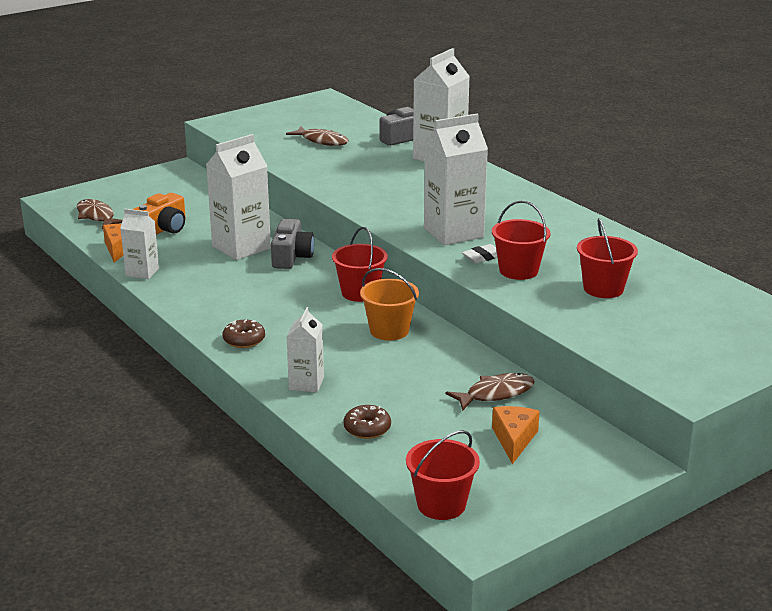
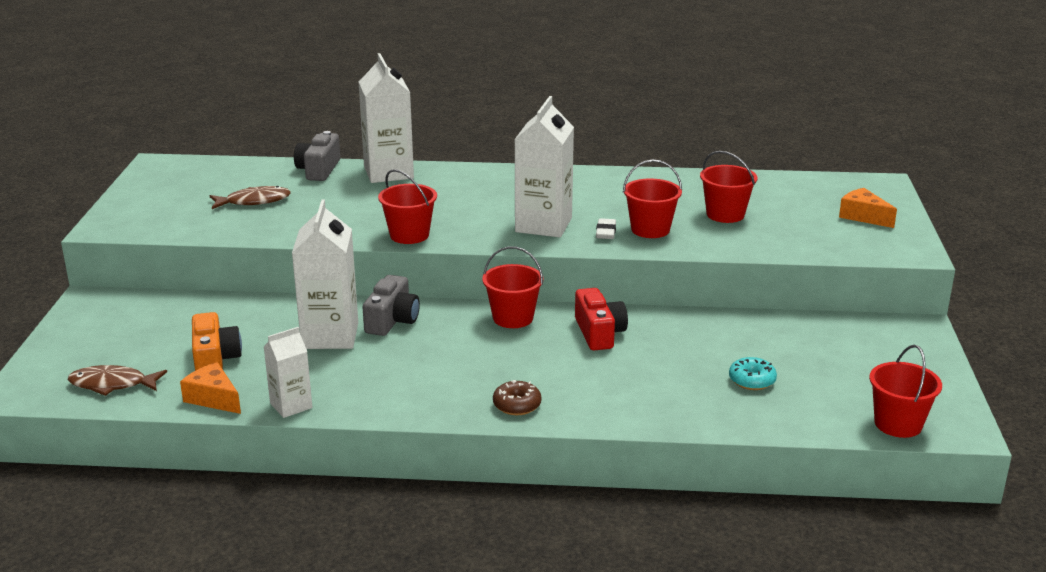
camera: 50 degrees left, 0 degrees up
(291, 257) = (392, 320): grey camera -> grey camera turned 60 degrees clockwise
(306, 383) = (638, 406): white carton -> none
(357, 199) = (409, 235): none -> red bucket
(367, 428) = (748, 408): brown donut -> none
(389, 330) = (599, 333): orange bucket -> red camera
(413, 415) = (752, 380): none -> turquoise donut
(496, 394) = (761, 333): brown fish -> none
(514, 439) = (836, 355): orange cheese -> orange cheese (863, 216)

